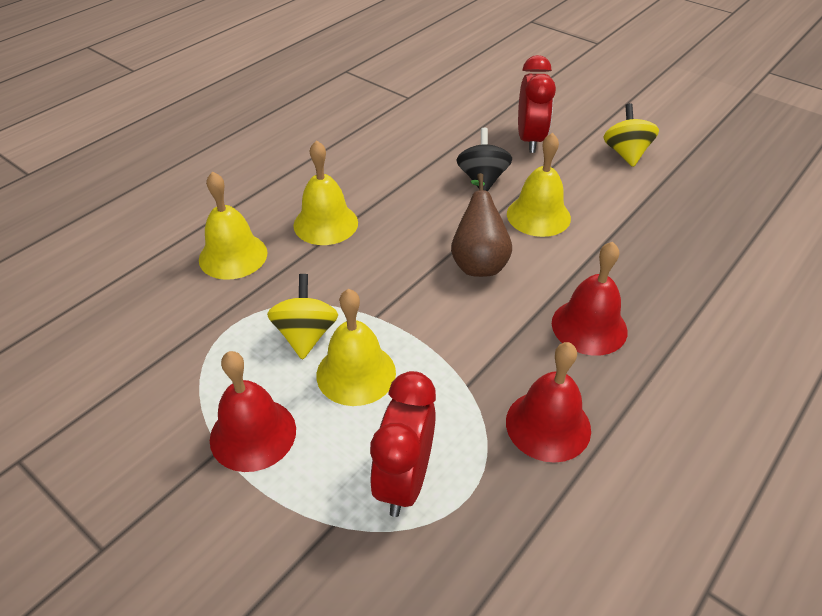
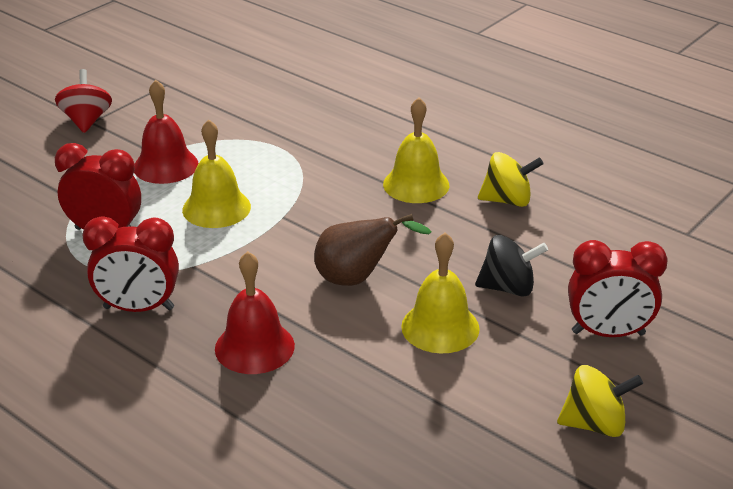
camera: 90 degrees right, 10 degrees down
(97, 557) = (86, 121): none -> red spinning top
(233, 256) = (367, 139): yellow bell -> none
(306, 335) = (263, 182): yellow spinning top -> yellow spinning top (507, 200)
(548, 425) = (139, 308): red bell -> red clock

